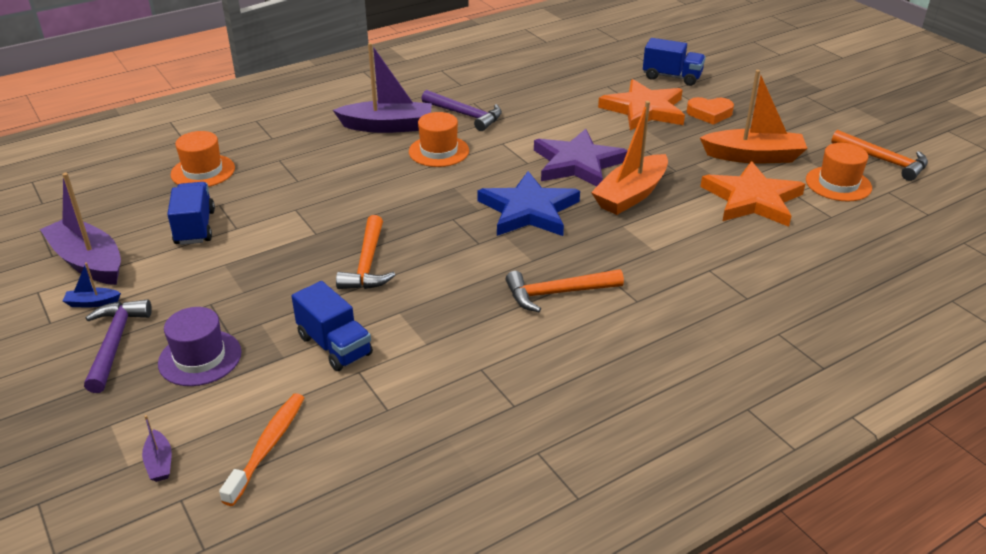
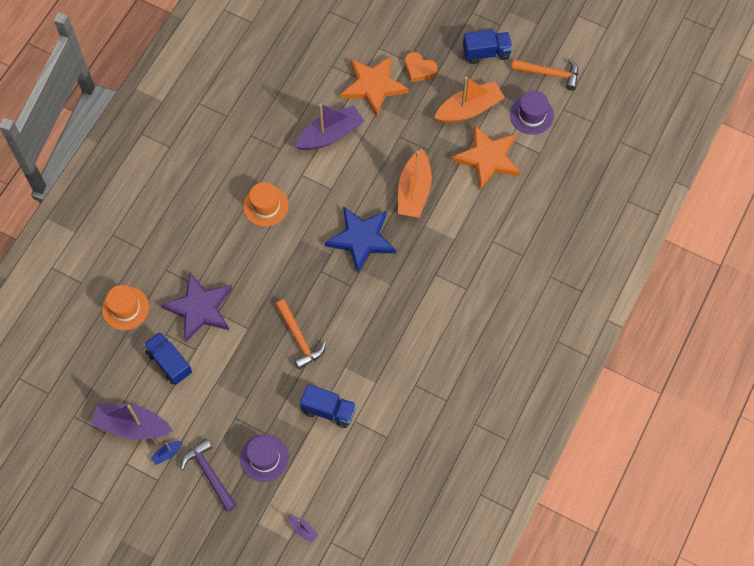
camera: 30 degrees left, 30 degrees up
(268, 446) = (346, 491): orange toothbrush -> none
(387, 126) = (211, 195): purple boat -> purple boat (330, 135)
(466, 115) = (256, 154): purple hammer -> none
(557, 293) = (420, 306): orange hammer -> none
(577, 163) = (363, 174): purple star -> purple star (200, 308)
(672, 77) = (371, 31): blue truck -> blue truck (486, 53)
(709, 114) = (419, 69): orange heart -> orange heart turned 60 degrees clockwise
(838, 184) = (531, 115): orange hat -> purple hat

